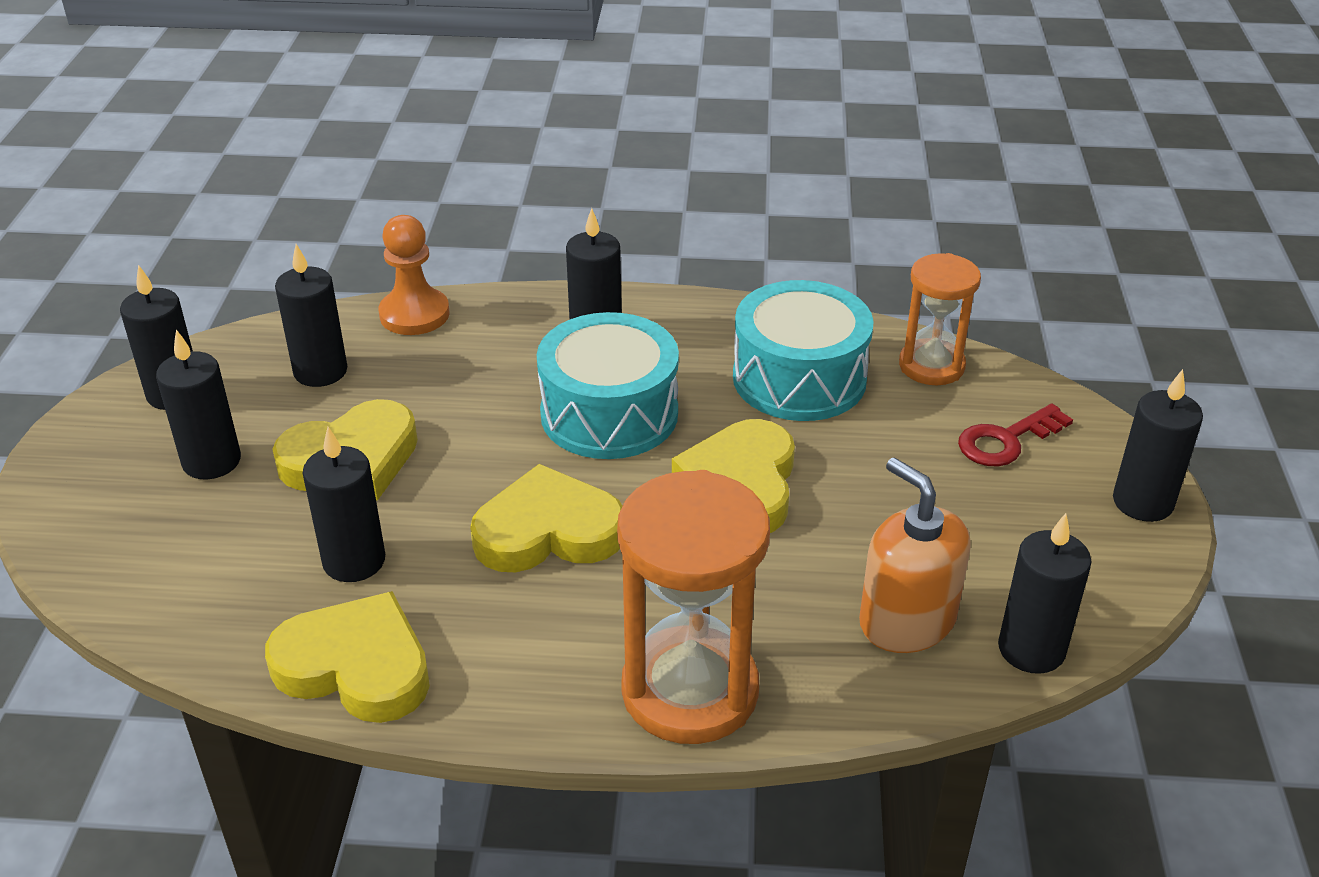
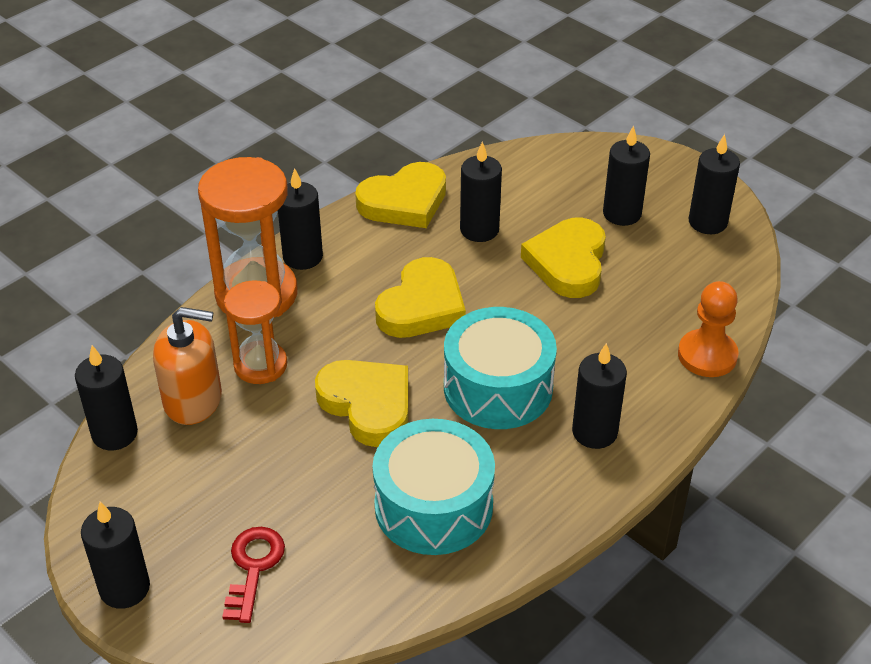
camera: 130 degrees right, 5 degrees up
(320, 371) = (675, 286): black candle -> black candle (302, 257)
(931, 366) = (367, 594): orange hourglass -> orange hourglass (260, 365)

